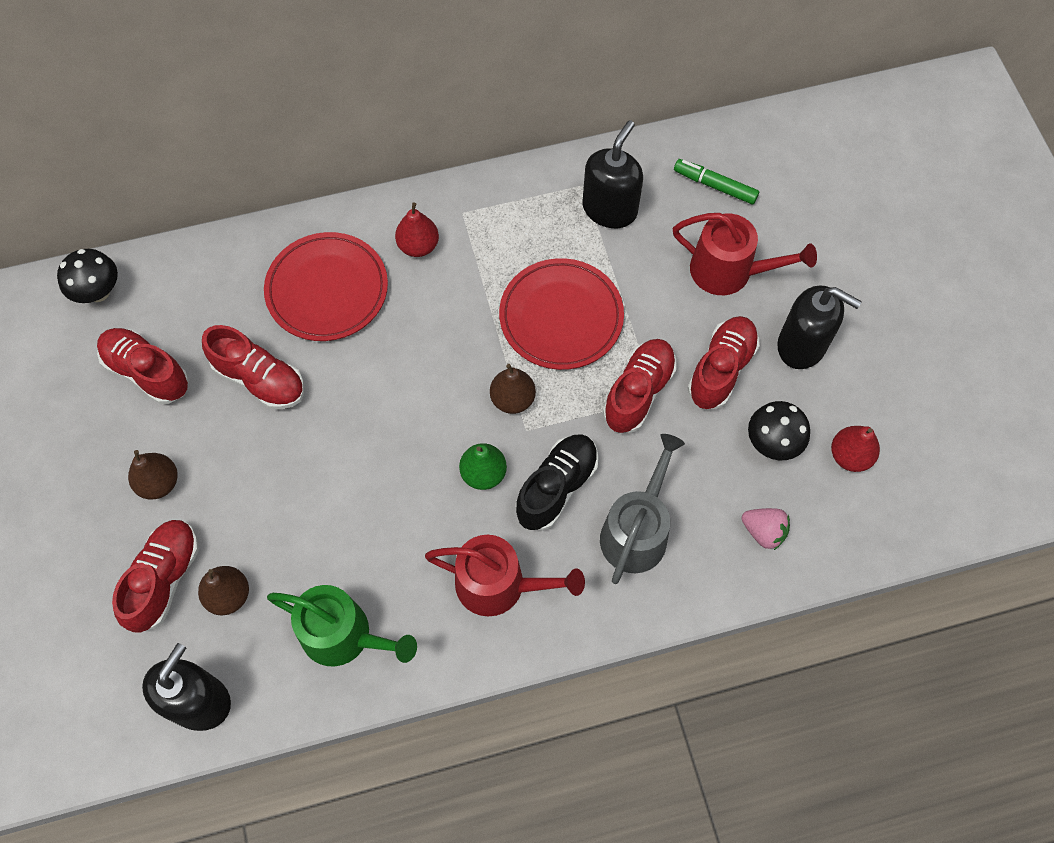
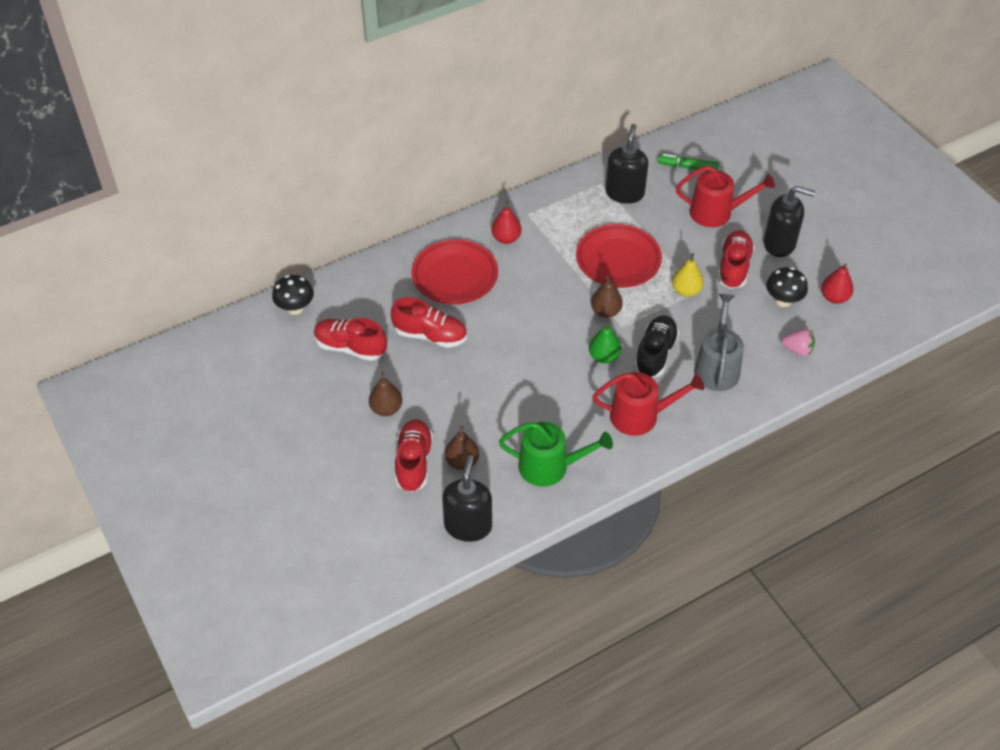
camera: 15 degrees left, 15 degrees down
(638, 392) = (686, 291): red shoe -> yellow pear

